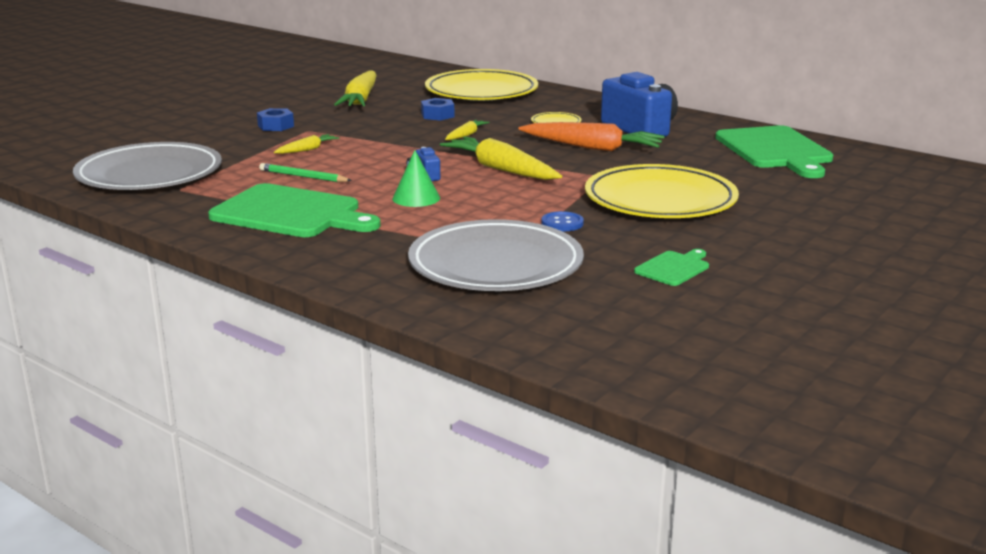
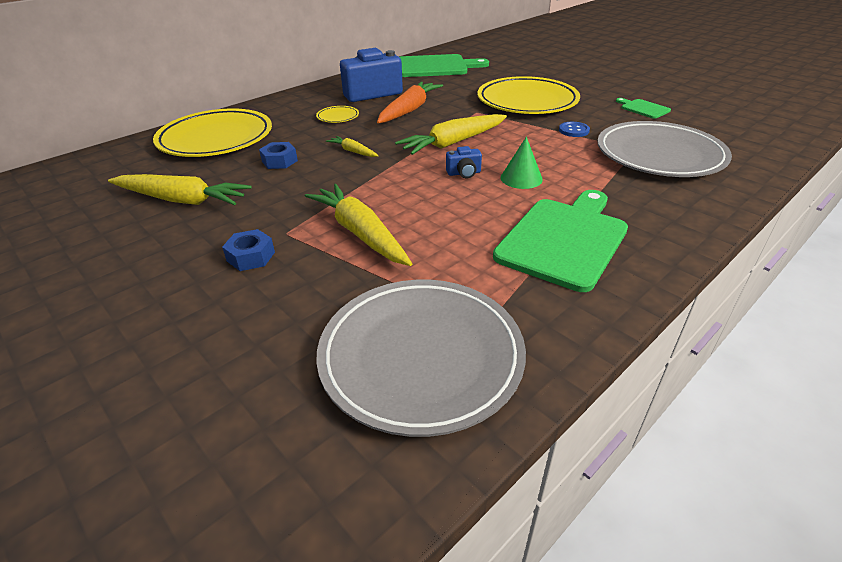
camera: 80 degrees left, 15 degrees up
(303, 176) = (453, 234): green pencil -> none
(307, 150) = (360, 233): yellow carrot -> yellow carrot, size x1.99

